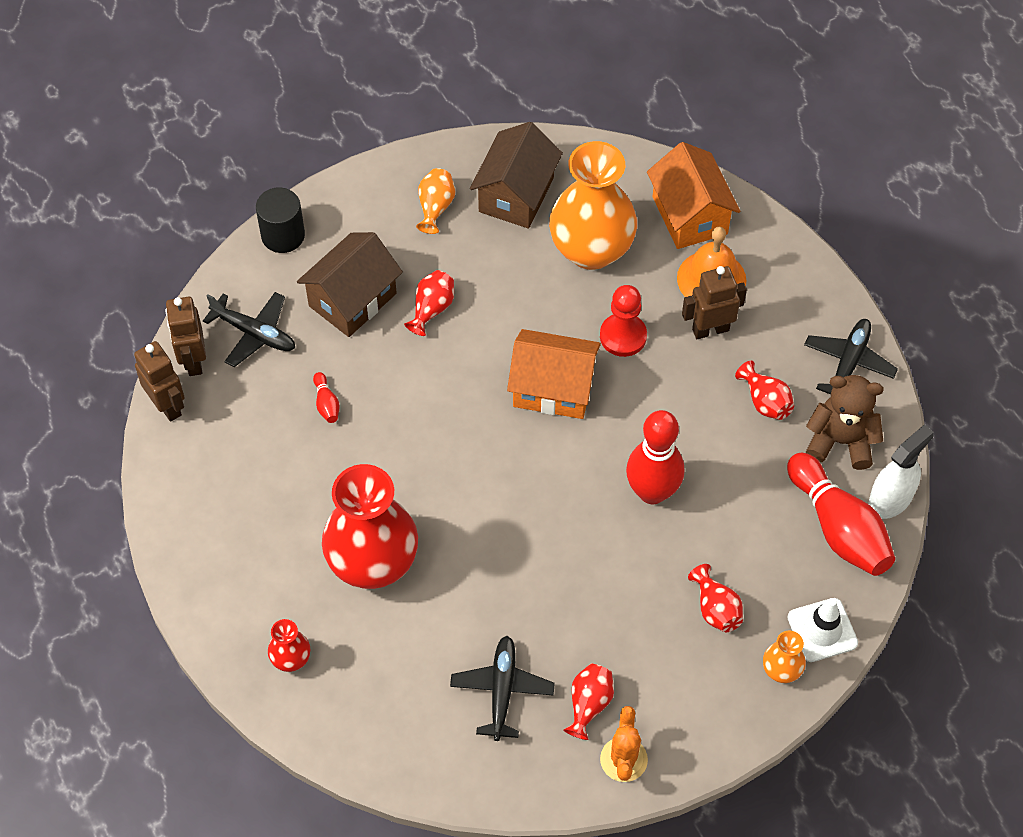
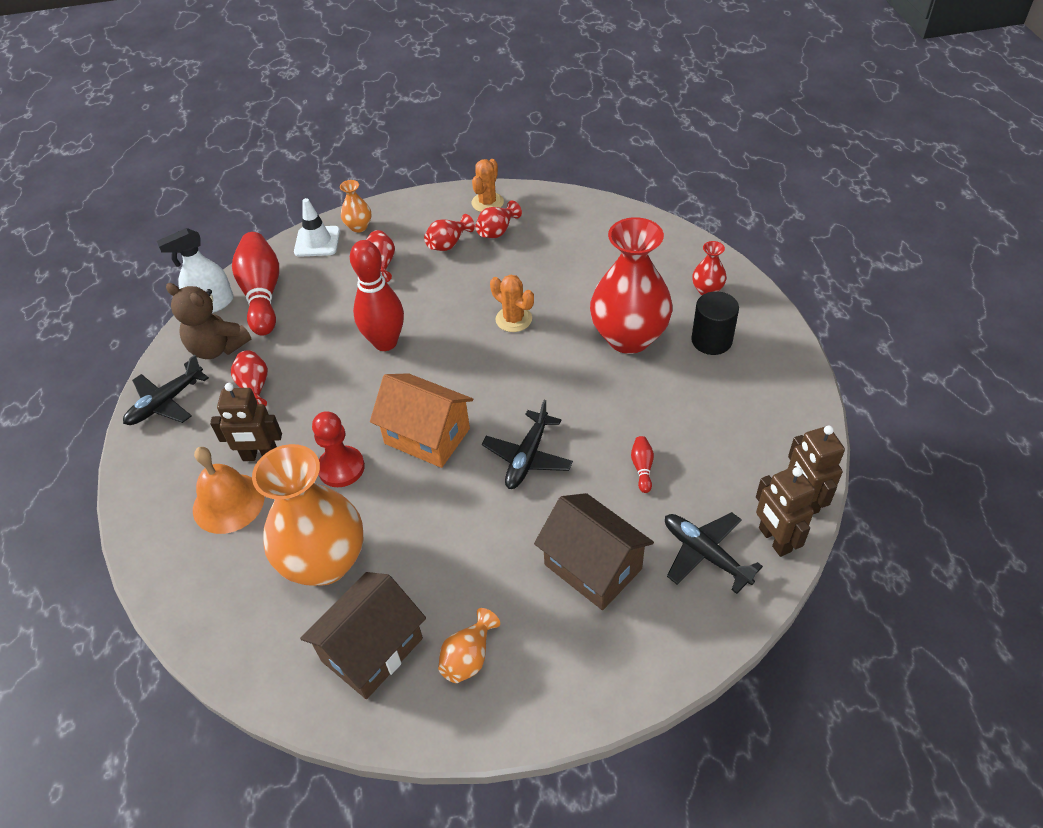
camera: 160 degrees left, 10 degrees down
(193, 360) = (774, 540): brown robot -> brown robot turned 150 degrees clockwise
(283, 235) = (656, 666): black cylinder -> black cylinder (711, 340)
(352, 299) = (592, 567): brown house -> brown house turned 75 degrees clockwise
(432, 309) = (512, 537): red vase -> red vase (448, 244)
(502, 690) = (554, 248): black plane -> black plane (527, 457)
(515, 559) = (513, 319): none -> orange cactus
(689, 215) = (205, 575): orange house -> none

